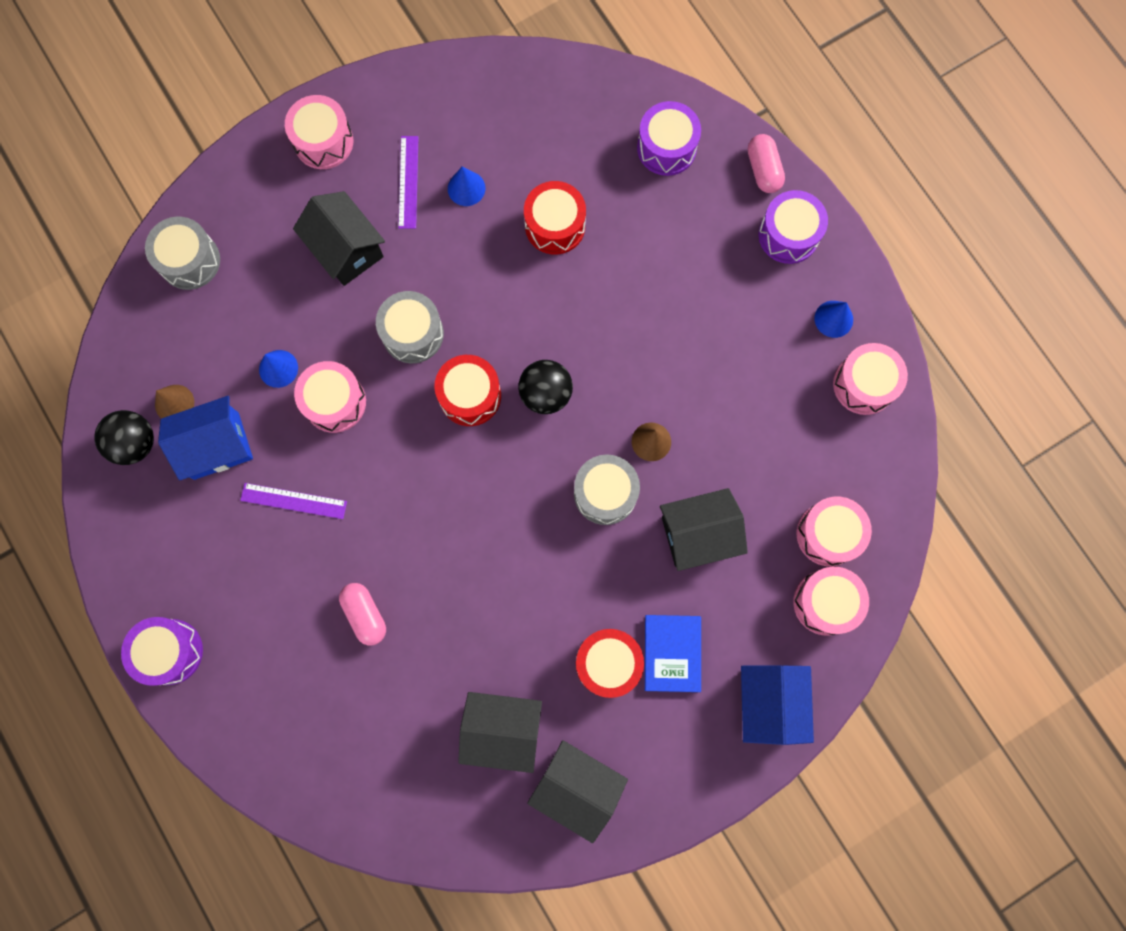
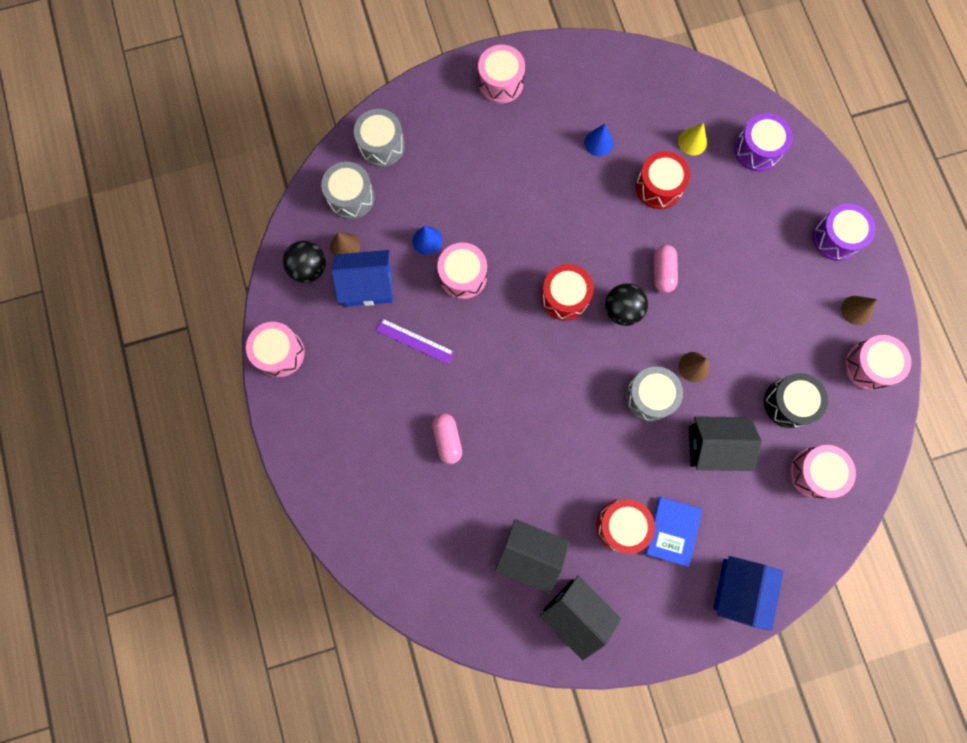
camera: 15 degrees right, 0 degrees up
(170, 651) = (297, 428): purple drum -> none
(346, 249) = (498, 166): black house -> none
(408, 182) = (556, 127): purple ruler -> none
(412, 333) = (533, 240): grey drum -> grey drum (351, 197)
(583, 158) = (692, 142): none -> yellow cone
(763, 170) = (827, 184): pink capsule -> pink capsule (662, 272)
(777, 456) = (788, 403): none -> black drum
(825, 602) = (800, 524): pink drum -> pink drum (280, 353)
(833, 319) = (856, 310): blue cone -> brown cone

